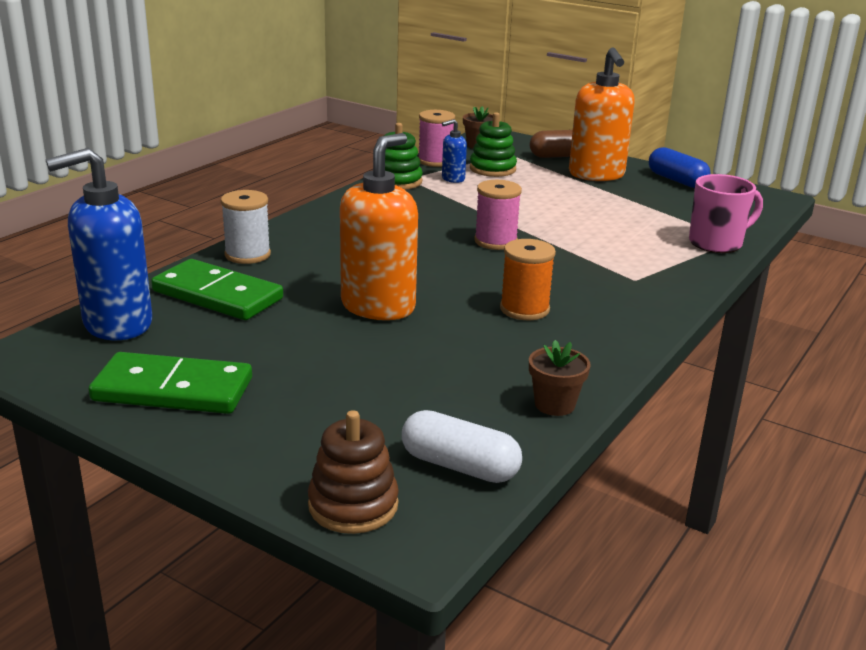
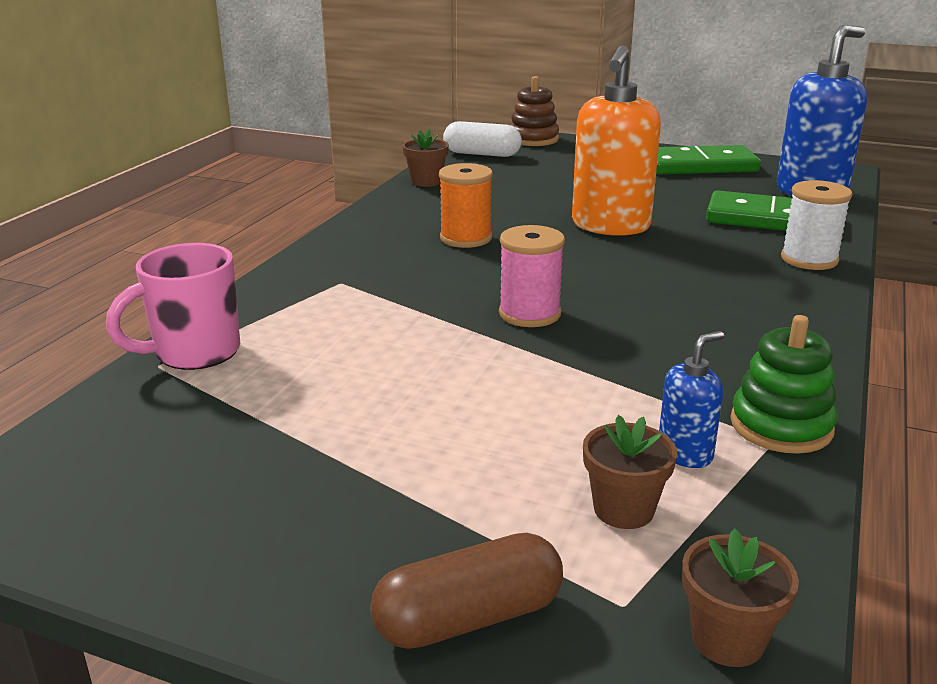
camera: 170 degrees right, 0 degrees up
(435, 161) = (774, 521): pink spool -> none
(492, 169) = (623, 509): green stacking toy -> brown flower pot
(596, 175) = (371, 528): orange soap dispenser -> none
(676, 180) = (171, 539): blue capsule -> none

